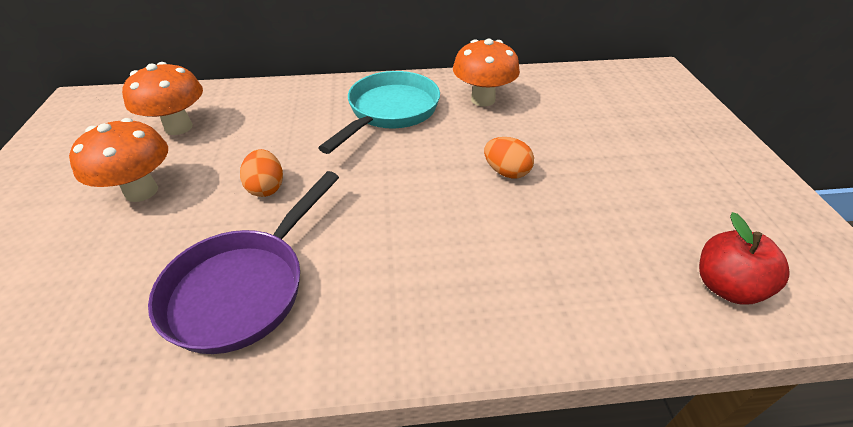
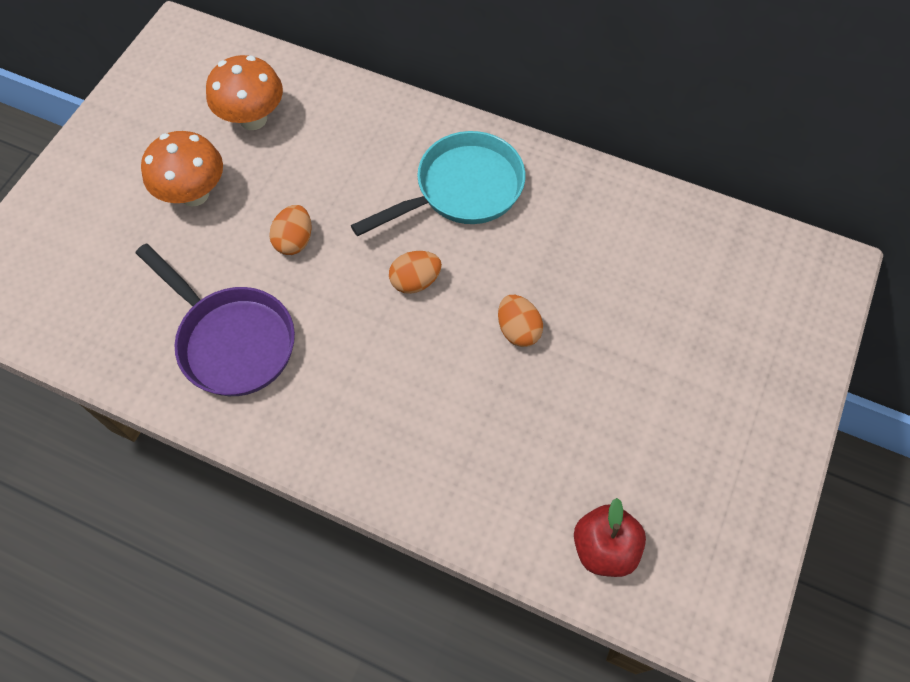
camera: 30 degrees right, 20 degrees up
(244, 287) = (232, 340): purple pan -> purple pan turned 105 degrees counterclockwise
(397, 174) = (415, 281): none -> orange egg
(483, 100) = (573, 217): orange mushroom -> none

